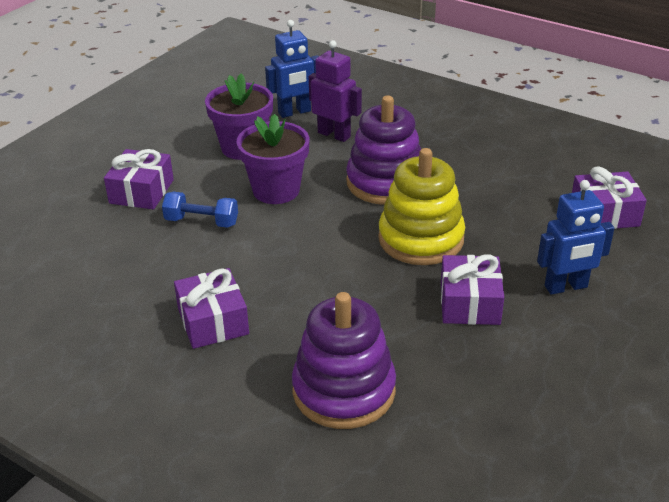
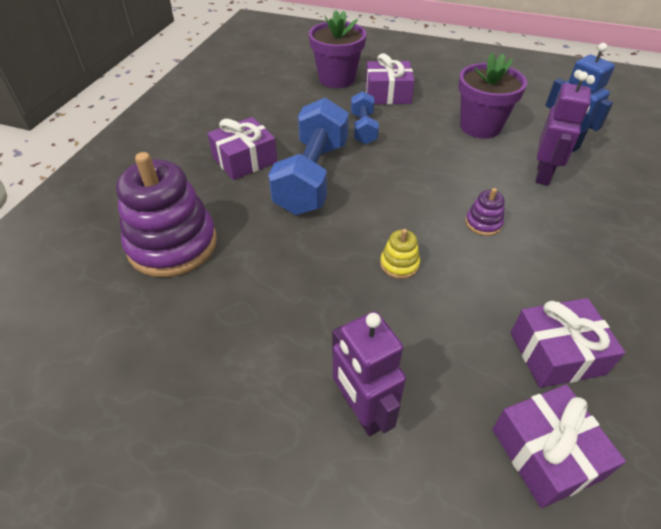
camera: 75 degrees right, 10 degrees up
(272, 272) = (312, 177): none -> blue dumbbell
(276, 190) = (427, 157): purple flower pot -> purple flower pot (337, 79)
(385, 182) = (483, 223): purple stacking toy -> purple stacking toy, size x0.43
(421, 239) = (399, 264): yellow stacking toy -> yellow stacking toy, size x0.43
(469, 303) = (307, 317): purple gift -> purple gift (556, 353)
(566, 287) = (362, 411): blue robot -> purple robot

